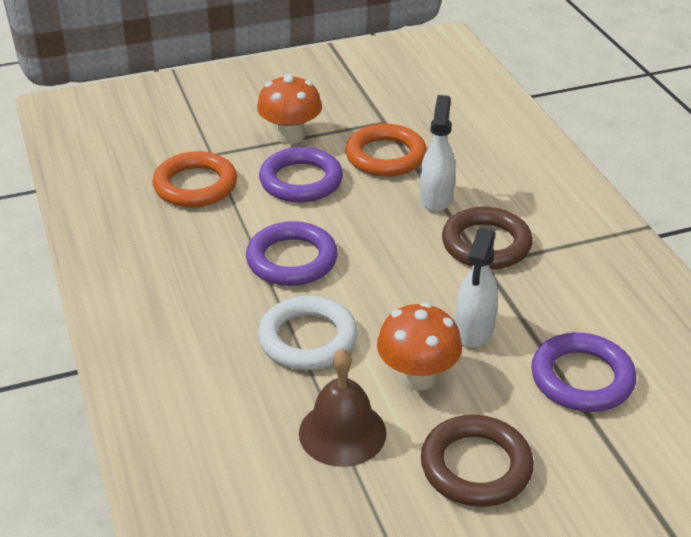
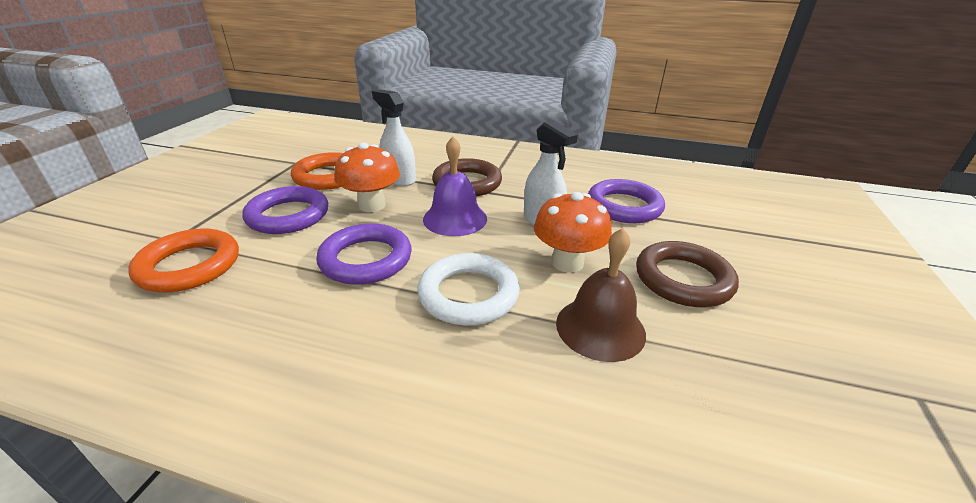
camera: 55 degrees left, 5 degrees down
(290, 136) = (233, 198): orange mushroom -> orange mushroom (371, 205)
(408, 273) = (455, 218): none -> purple bell

